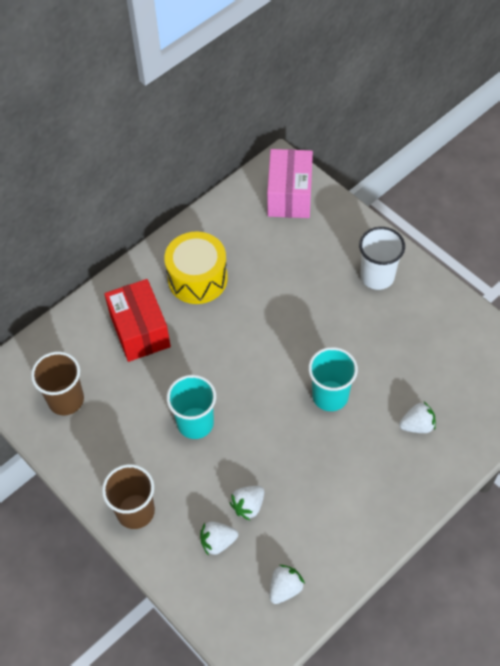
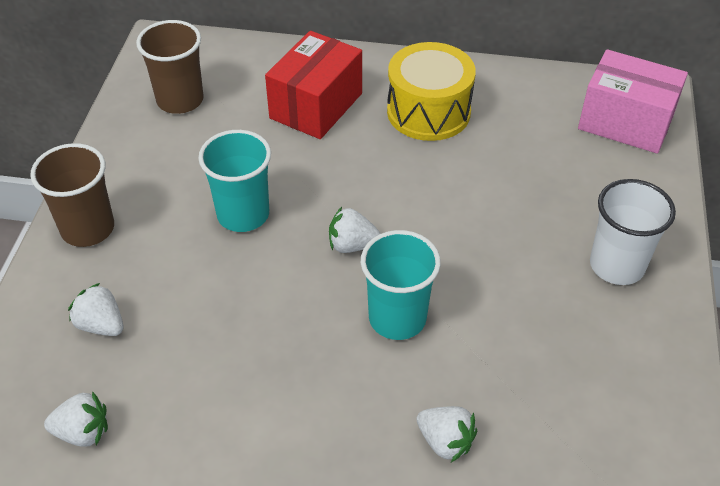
camera: 50 degrees right, 10 degrees down
(248, 506) = (173, 326): white strawberry -> white strawberry (352, 245)
(290, 195) = (625, 122): pink box -> pink box turned 60 degrees clockwise

